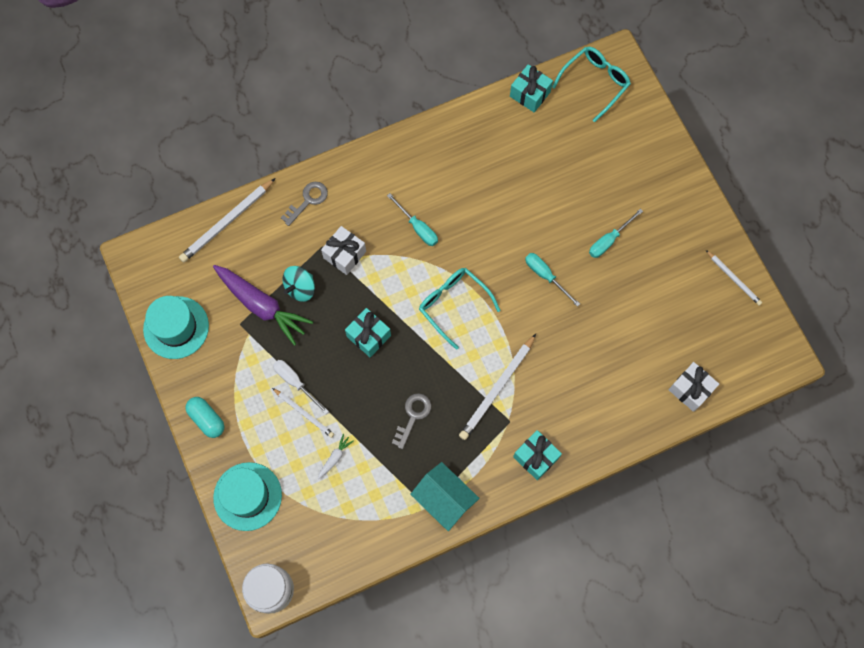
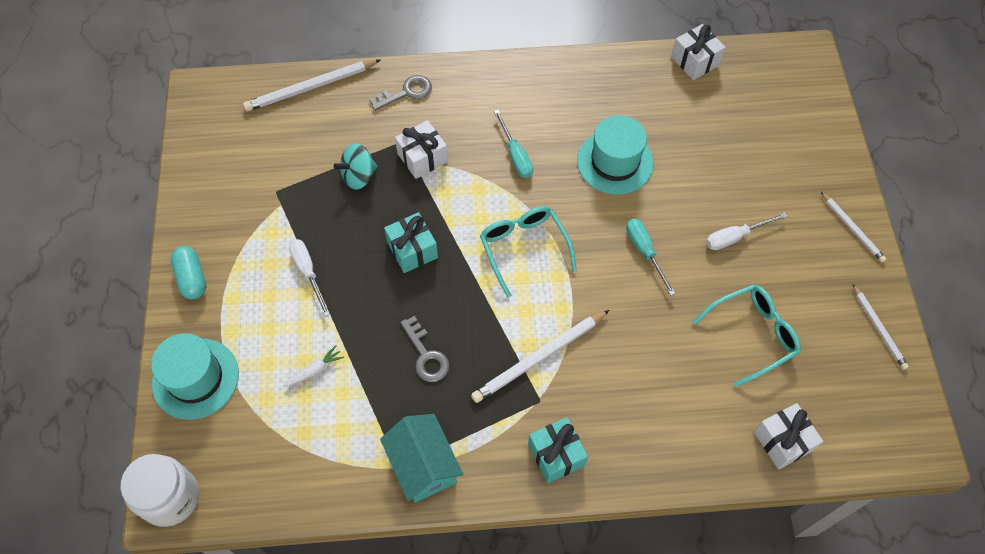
camera: 20 degrees right, 10 degrees down
(176, 327) = (206, 173): turquoise hat -> turquoise hat (615, 162)
(261, 305) = (308, 180): purple carrot -> none
(304, 413) = (302, 308): white pencil -> white pencil (852, 228)
(413, 416) = (426, 355): grey key -> grey key turned 105 degrees clockwise
(530, 94) = (695, 61): turquoise gift -> white gift
(594, 83) = (773, 71): turquoise glasses -> turquoise glasses (751, 335)
(609, 240) = (735, 237): turquoise screwdriver -> white screwdriver

